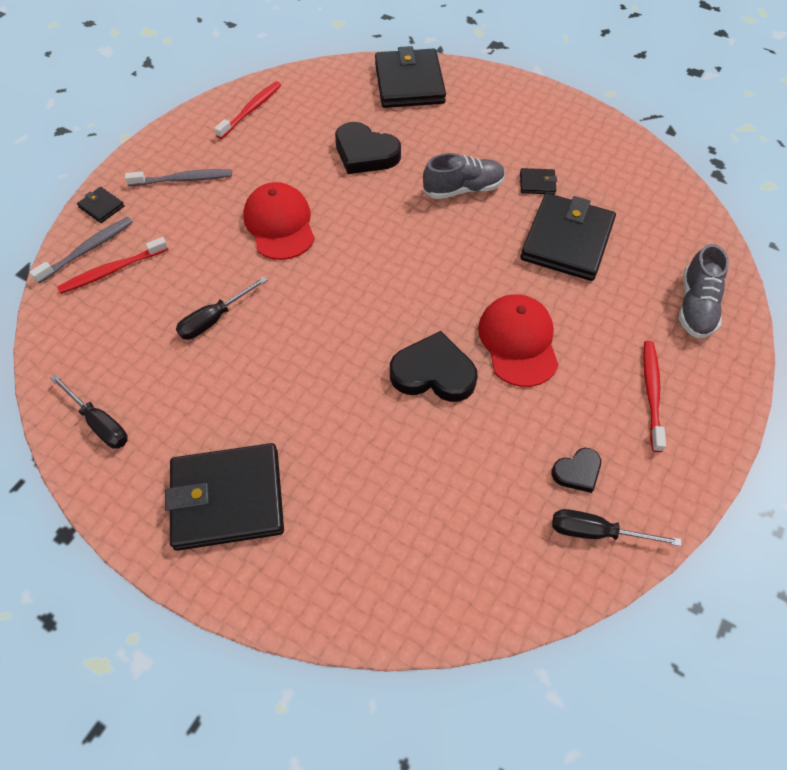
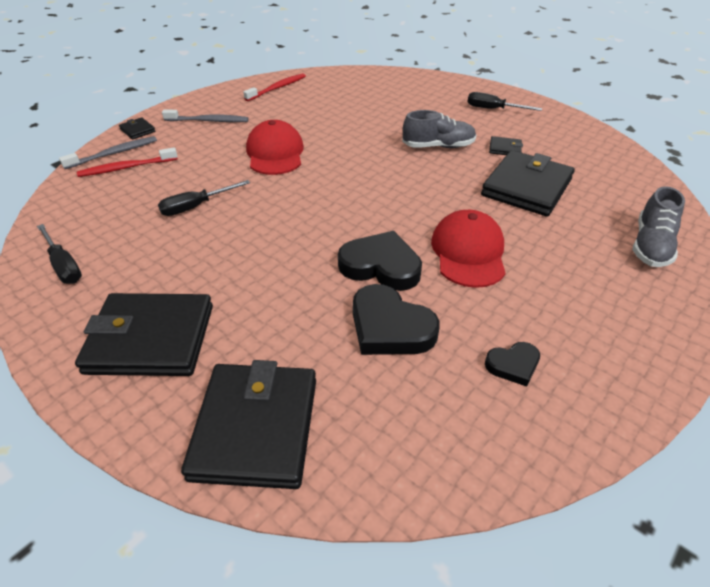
camera: 10 degrees right, 15 degrees down
(365, 153) = (360, 119): black heart -> black heart (390, 327)
(409, 83) = (407, 83): black wallet -> black wallet (255, 427)
(596, 532) = (528, 424): black screwdriver -> black screwdriver (493, 109)
(651, 393) = (601, 308): red toothbrush -> none

